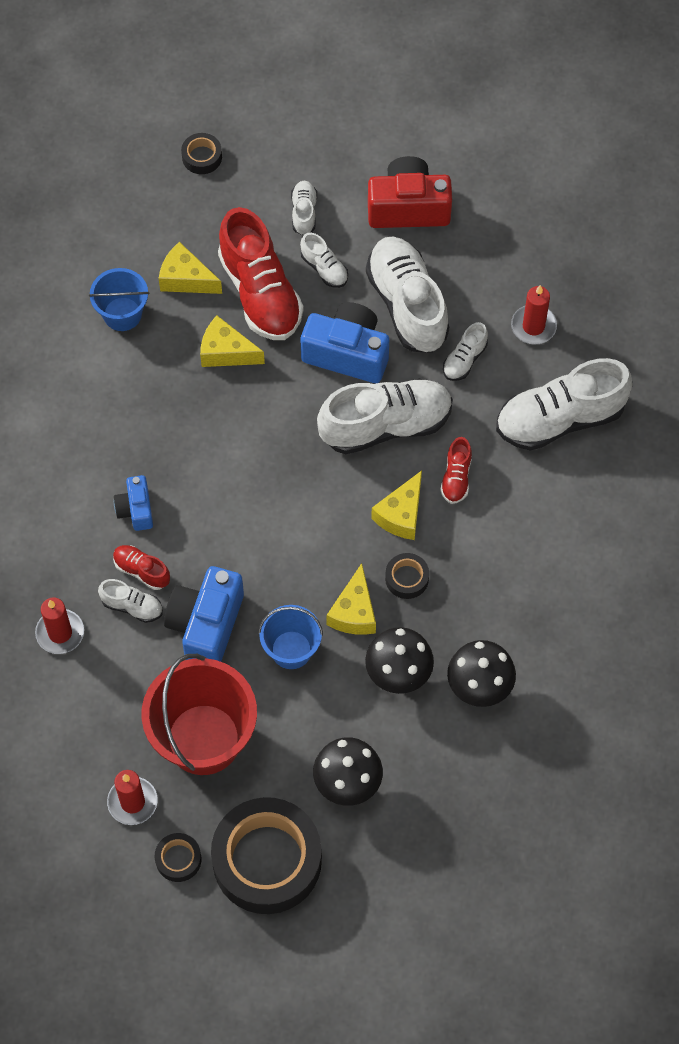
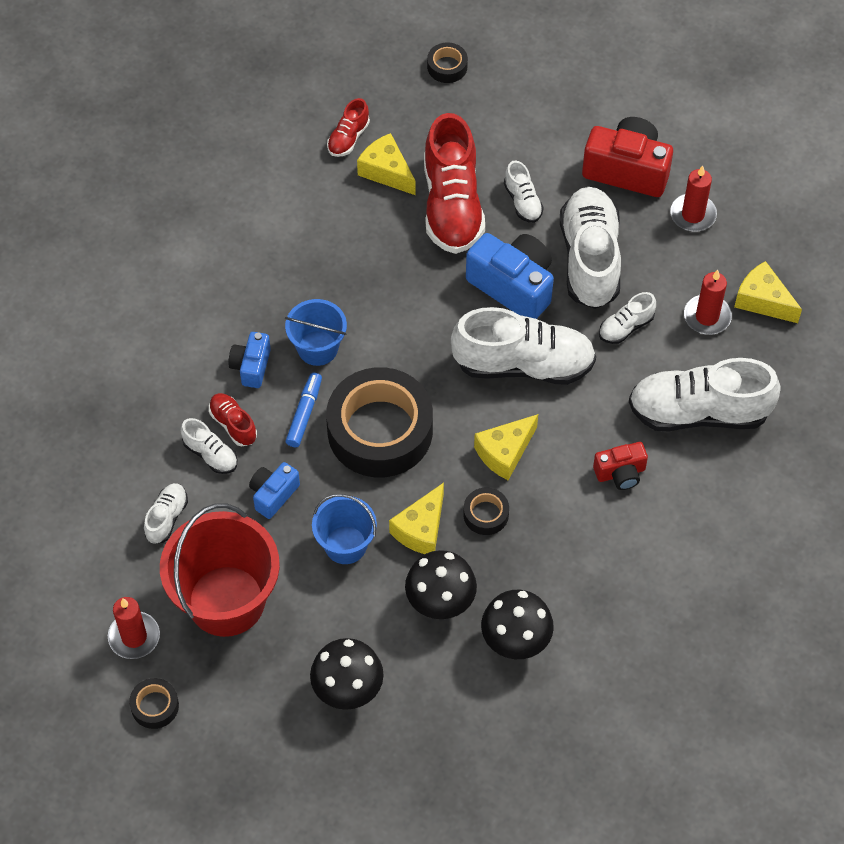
camera: 20 degrees right, 5 degrees down
(60, 633) = (132, 456): red candle -> red candle (693, 215)
(122, 314) = (313, 185): blue bucket -> blue bucket (317, 348)
(204, 538) = (304, 413): none -> blue marker
(206, 625) = (273, 494): blue camera -> blue camera, size x0.56
(226, 352) = (397, 249): yellow cheese -> yellow cheese (762, 301)
(267, 860) = (239, 737): black tape -> black tape (380, 430)
(304, 213) = (524, 145): white shoe -> white shoe (167, 518)
(456, 478) = (573, 435): red shoe -> red shoe (348, 138)
(512, 499) = (620, 473): none -> red camera

